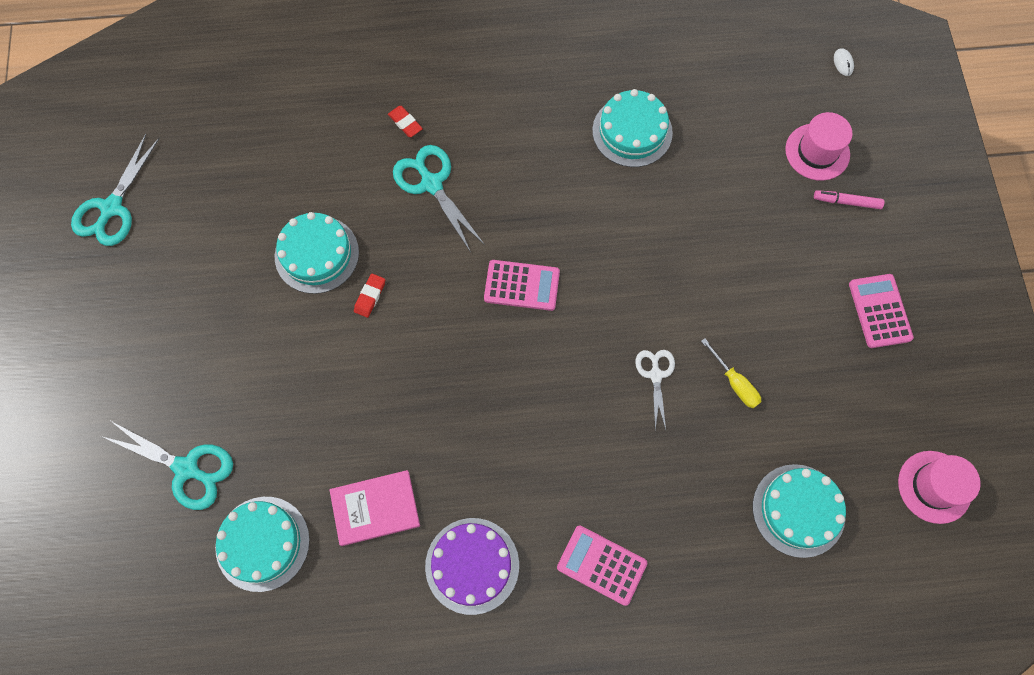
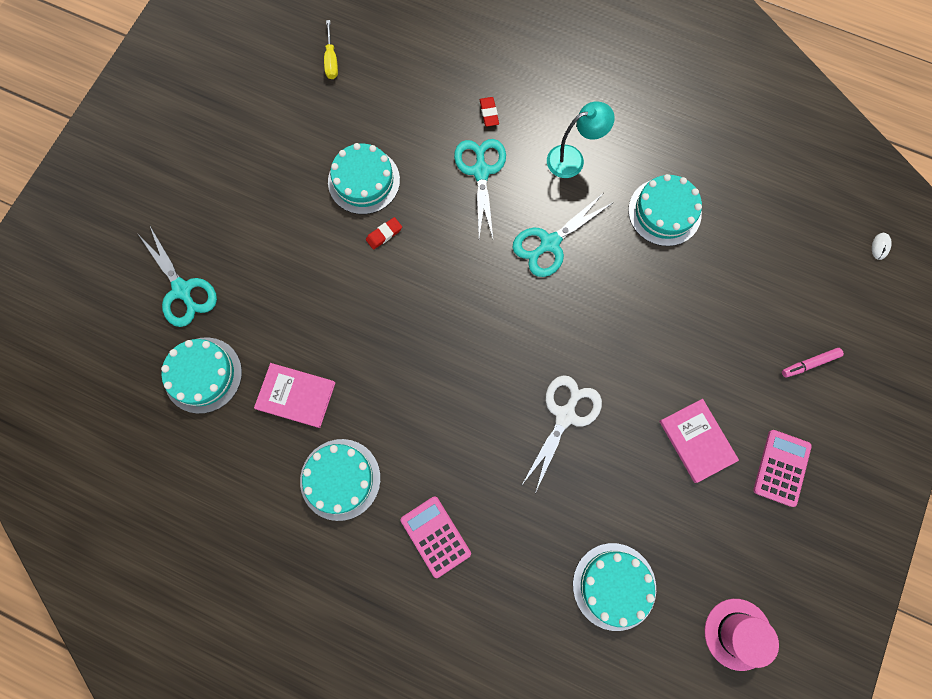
camera: 30 degrees right, 5 degrees up
(112, 208) = (238, 68): turquoise scissors -> turquoise scissors (549, 243)
(472, 565) = (340, 479): purple cake -> turquoise cake
(514, 126) = (572, 159): none -> turquoise lamp
(522, 285) = (503, 288): pink calculator -> none
(655, 375) = (565, 415): white scissors -> white scissors, size x1.61
(734, 383) = (624, 457): yellow screwdriver -> yellow screwdriver (331, 60)
(790, 329) = (697, 440): none -> pink book
(817, 152) = (810, 309): pink hat -> none
(846, 202) = (809, 364): pink marker -> pink marker turned 60 degrees counterclockwise

